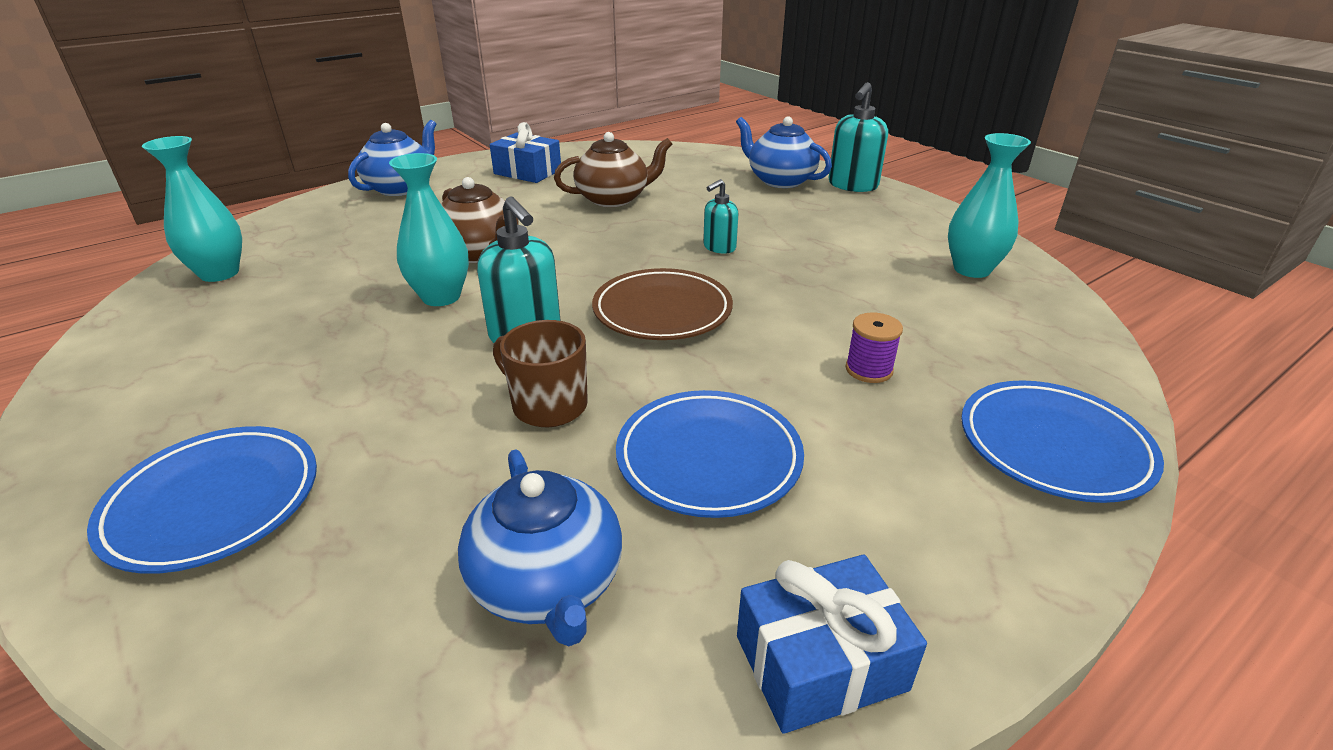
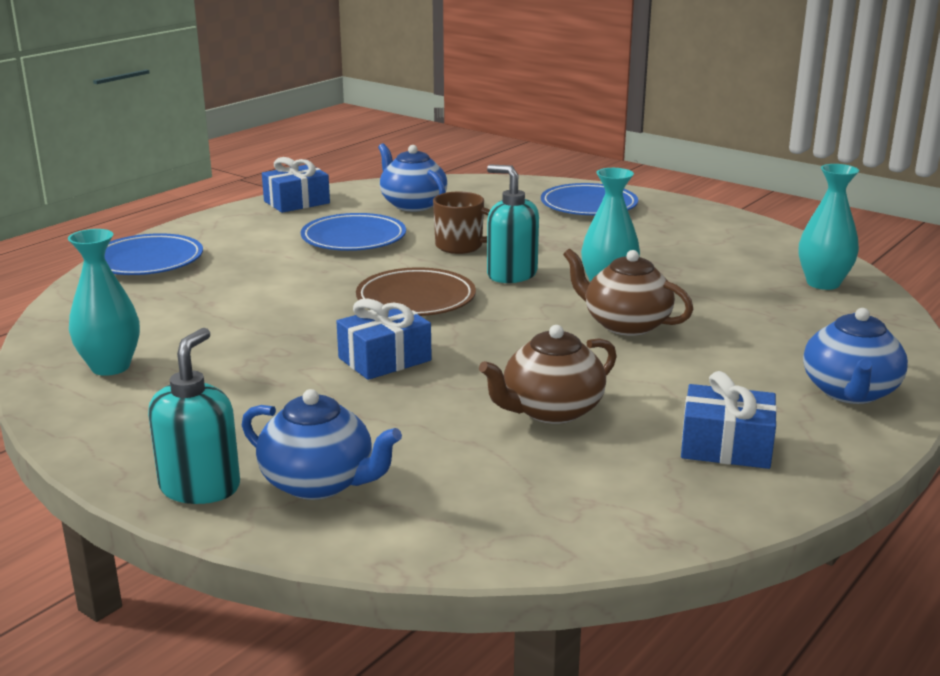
camera: 165 degrees right, 10 degrees down
(719, 247) = (384, 359): turquoise soap dispenser -> blue gift
(868, 370) = (249, 282): purple spool -> none

